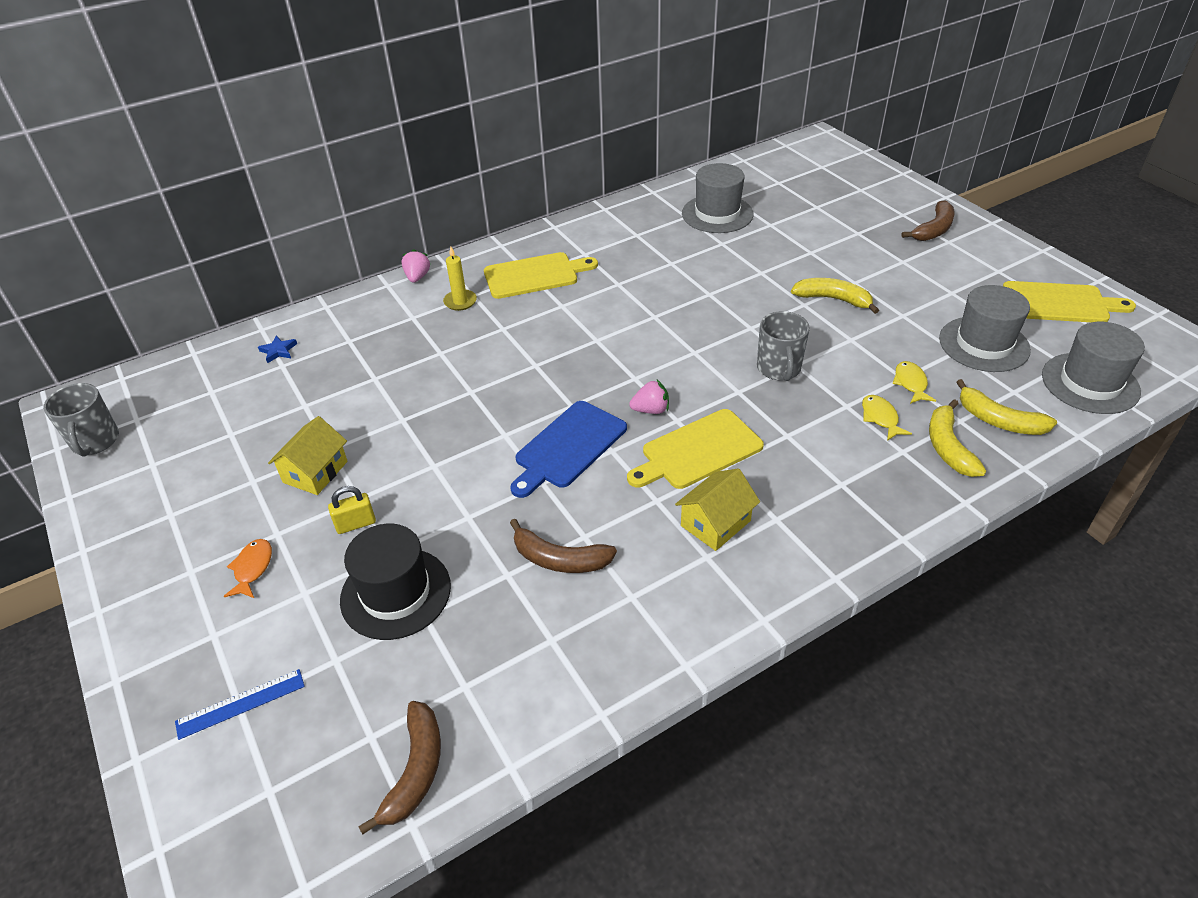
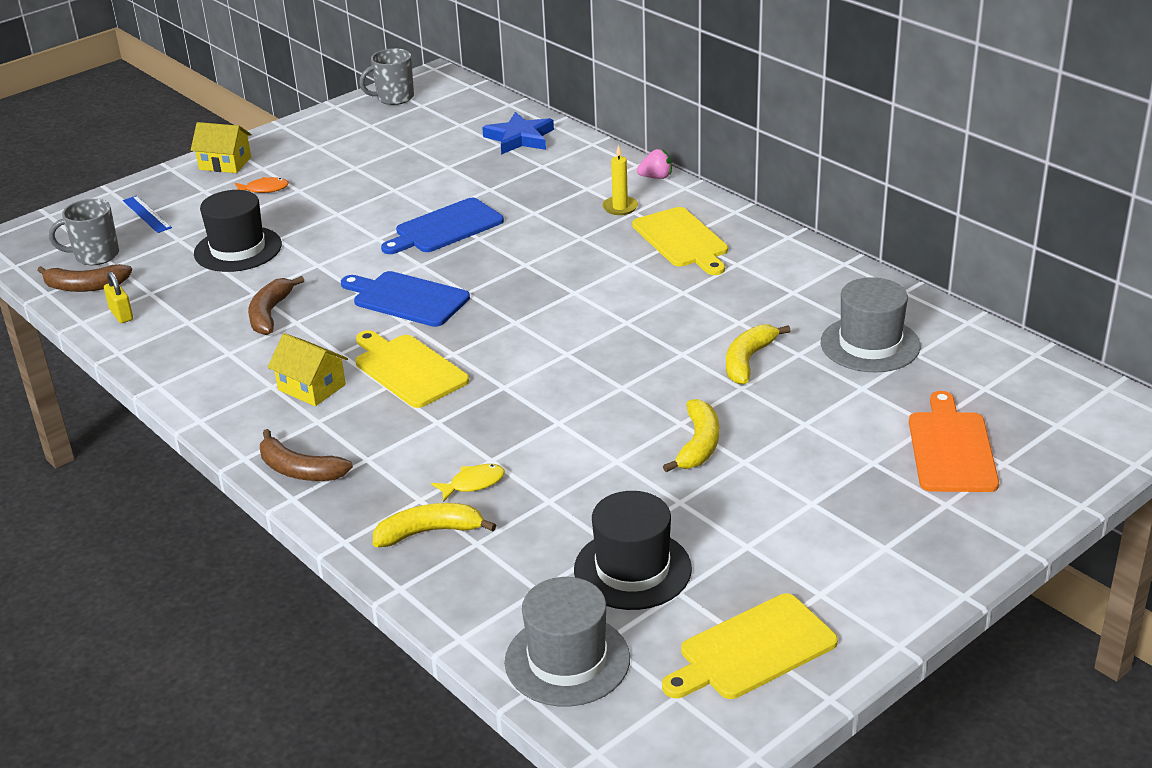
camera: 80 degrees right, 10 degrees down
(278, 351) = (520, 138): blue star -> blue star, size x2.05
(315, 472) = (366, 189): yellow house -> yellow house (225, 163)
(356, 524) = (309, 219): yellow padlock -> yellow padlock (121, 315)
(438, 413) = (445, 228): none -> blue cutting board
(651, 410) = (466, 336): pink strawberry -> none
(779, 369) = (548, 411): grey mug -> grey mug (95, 255)
(844, 203) = (951, 448): none -> orange cutting board
(910, 383) = (539, 506): yellow fish -> none
(933, 229) = (914, 533): brown banana -> brown banana (300, 470)
(984, 344) = (632, 569): grey hat -> black hat
(999, 420) = (480, 573): yellow banana -> yellow banana (748, 361)
(1059, 303) = (752, 650): yellow cutting board -> yellow cutting board turned 60 degrees clockwise

